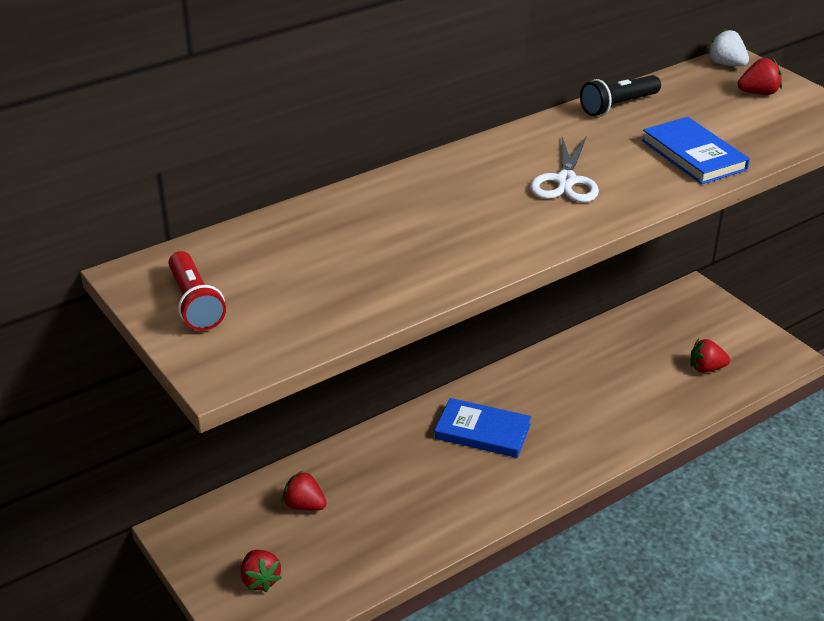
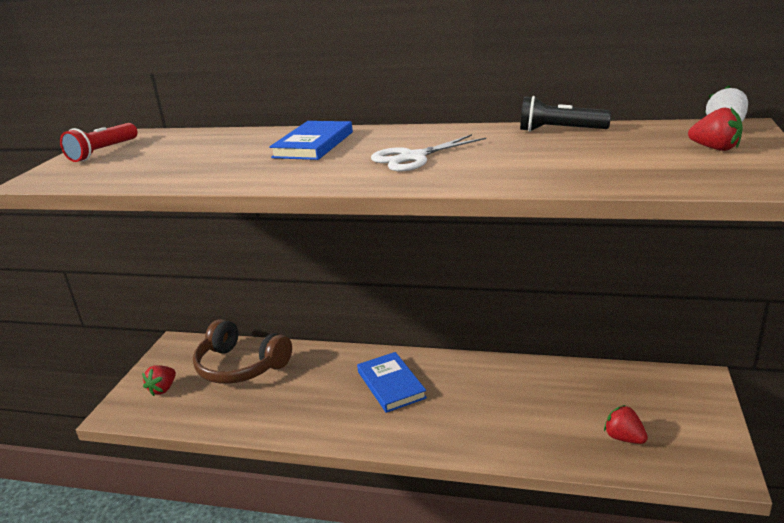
camera: 50 degrees right, 10 degrees down
(304, 505) = (240, 366): red strawberry -> brown headphones
(693, 155) = (549, 169): blue book -> blue book (313, 145)

